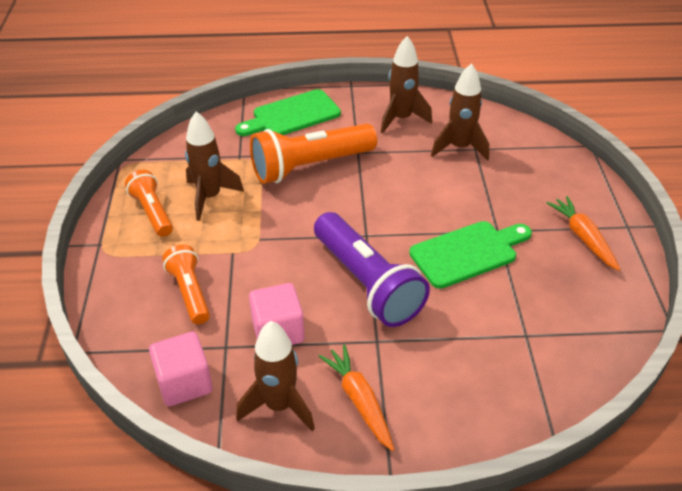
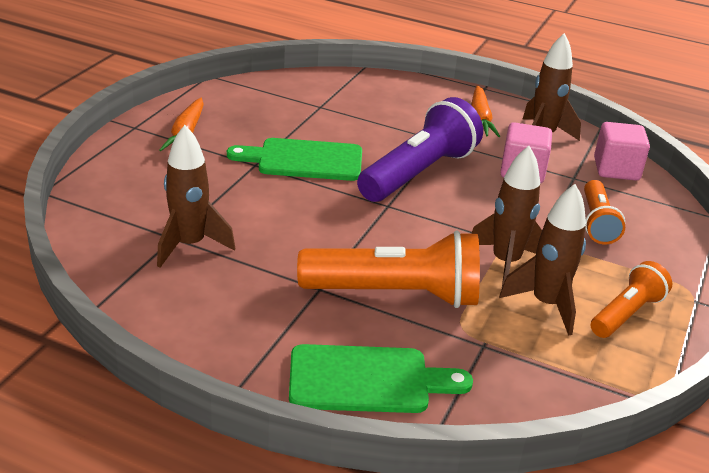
camera: 155 degrees left, 10 degrees down
(152, 212) = (626, 313): orange flashlight -> orange flashlight turned 135 degrees counterclockwise
(367, 283) = (418, 173): purple flashlight -> purple flashlight turned 45 degrees clockwise
(401, 119) = (216, 309): brown rocket -> brown rocket (505, 263)

